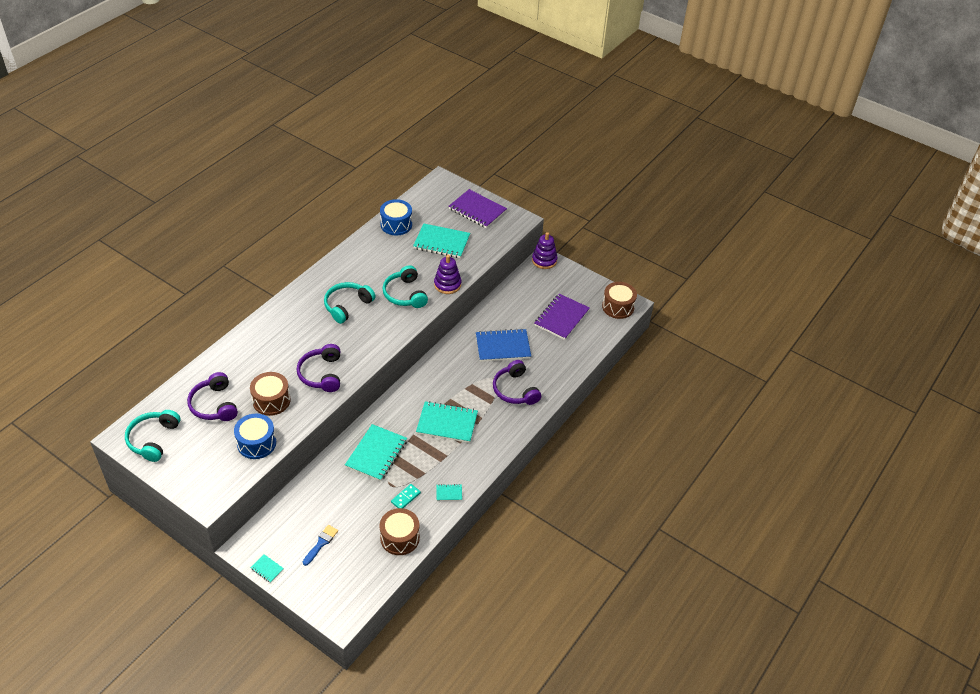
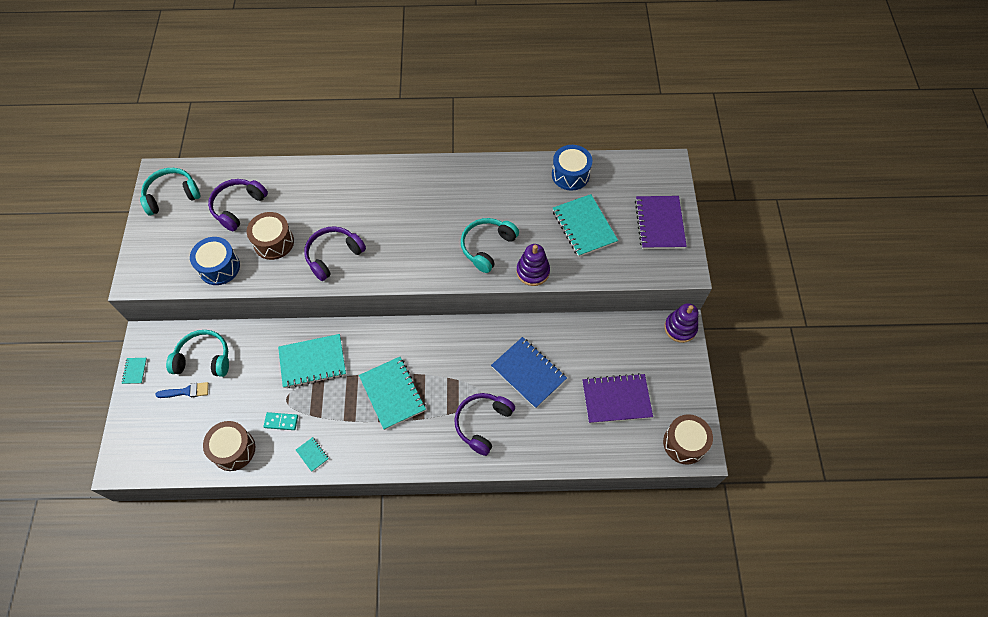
camera: 55 degrees right, 15 degrees up
(347, 306) = (431, 214): turquoise headphones -> turquoise headphones (204, 358)

